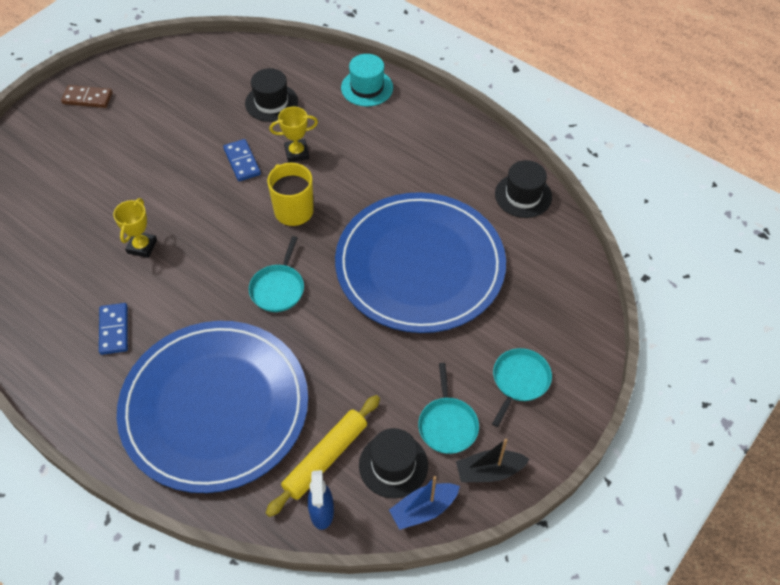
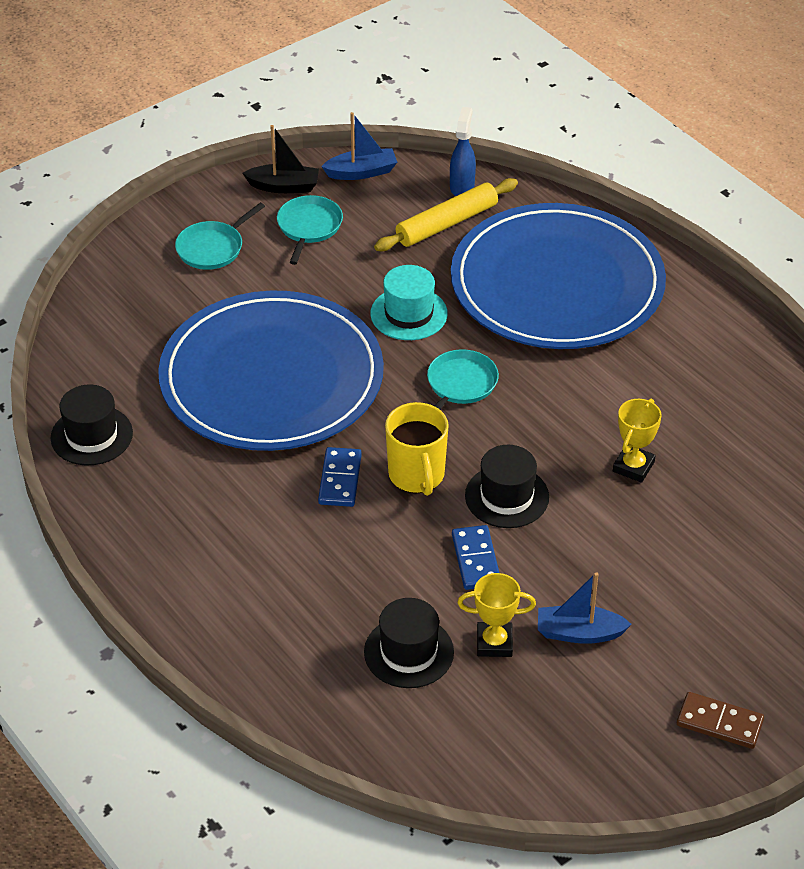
camera: 165 degrees left, 10 degrees down
(114, 330) = (671, 377): blue domino -> blue domino (340, 479)
(172, 131) = (579, 633): none -> blue boat
(297, 153) = (390, 558): yellow trophy -> yellow trophy (494, 643)
(367, 88) = (243, 648): turquoise hat -> turquoise hat (409, 314)
(393, 465) = (378, 207): black hat -> black hat (507, 496)

